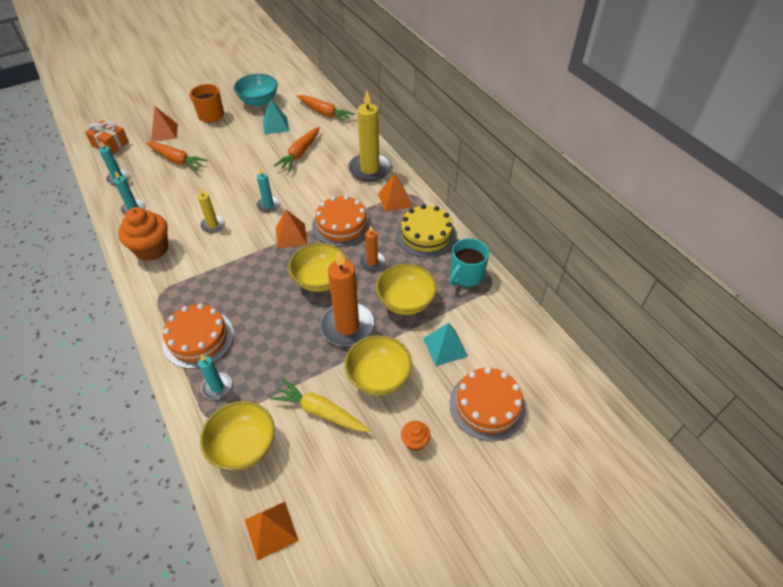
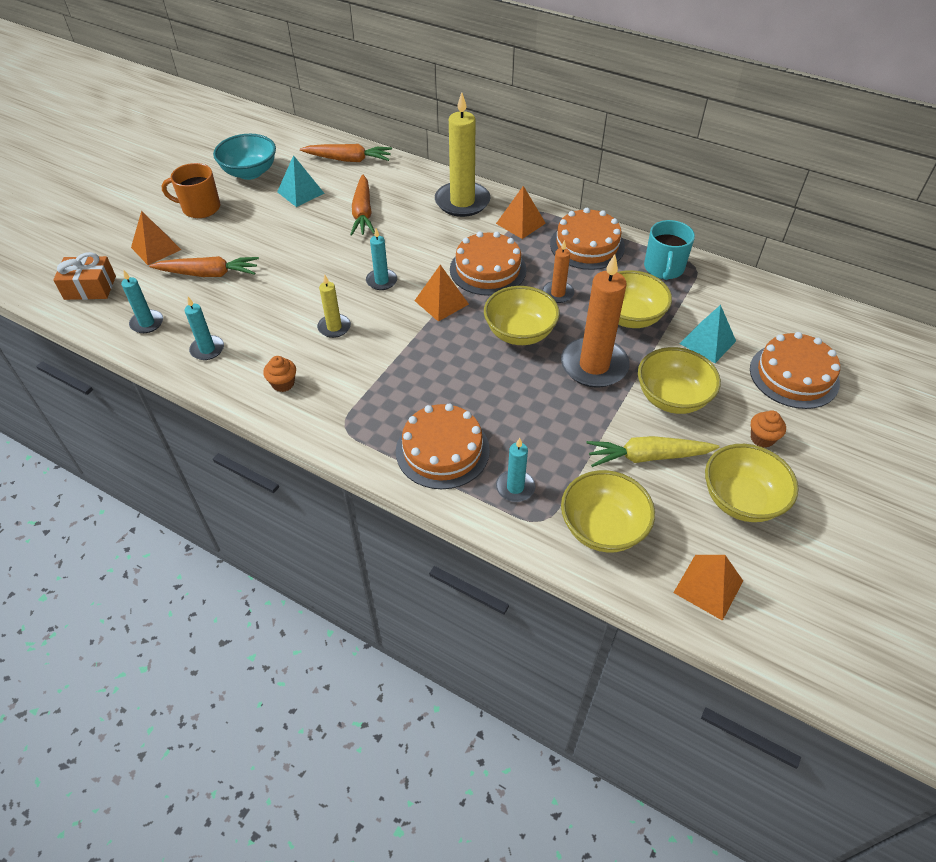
camera: 30 degrees left, 0 degrees up
(152, 249) = (283, 384): orange cupcake -> orange cupcake, size x0.49
(354, 480) = (741, 500): none -> yellow bowl
(426, 235) = (587, 245): yellow cake -> orange cake

